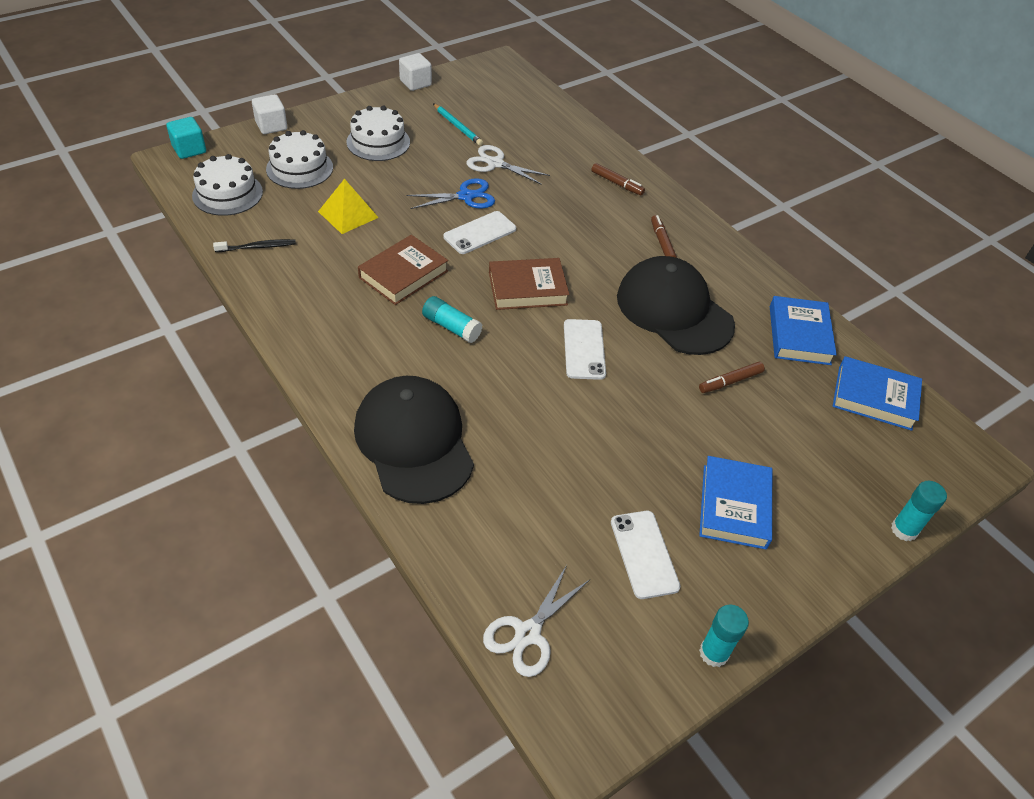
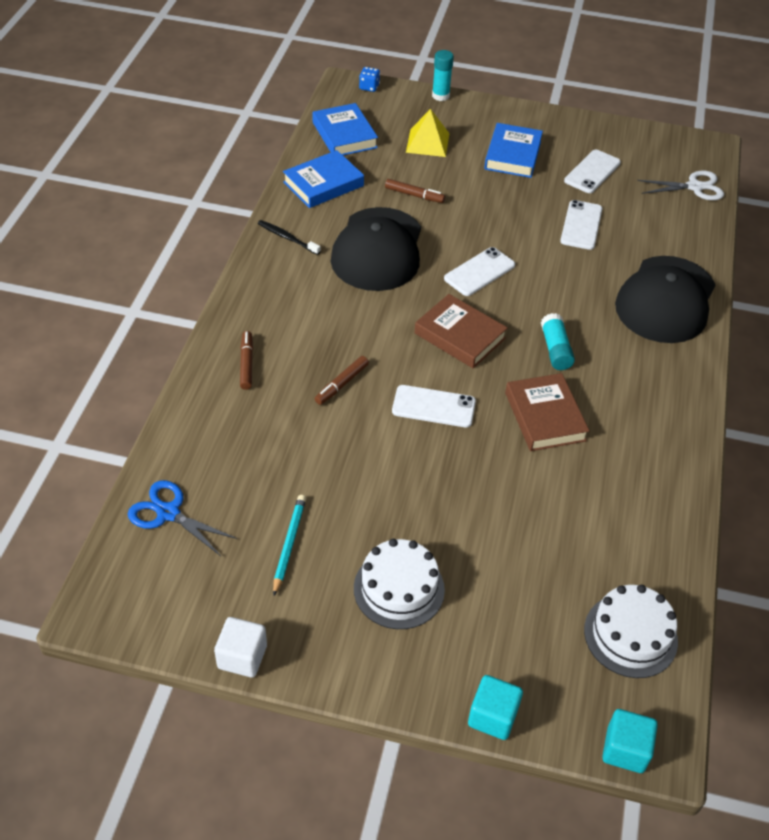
camera: 130 degrees left, 0 degrees up
(258, 247) = (651, 538): black toothbrush -> black toothbrush (287, 238)
(271, 126) = (492, 716): white cube -> turquoise cube
(299, 168) = (522, 615): white cake -> none
(348, 214) = (530, 514): yellow pyramid -> yellow pyramid (427, 142)
(403, 274) = (545, 416): brown book -> brown book turned 75 degrees clockwise
(466, 196) = (397, 451): blue scissors -> blue scissors (168, 513)
(495, 163) = (319, 466): white scissors -> none
(571, 468) = (581, 225): none -> white phone
(662, 242) = (301, 294): brown marker -> brown marker (341, 384)
(714, 653) = (609, 128): turquoise glue stick -> none
(734, 506) = (512, 155): blue book -> blue book turned 45 degrees counterclockwise
(963, 477) = (369, 87): none -> blue dice

